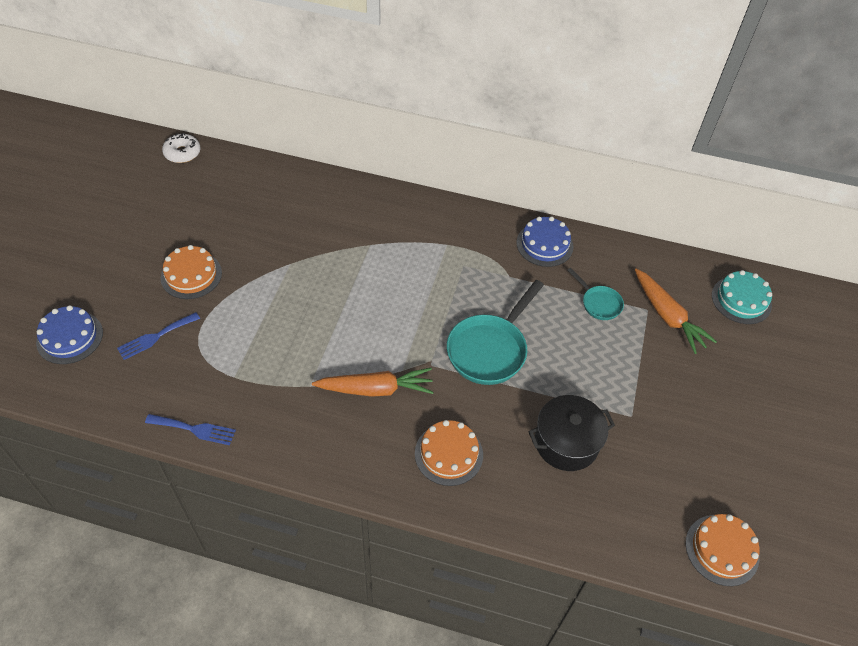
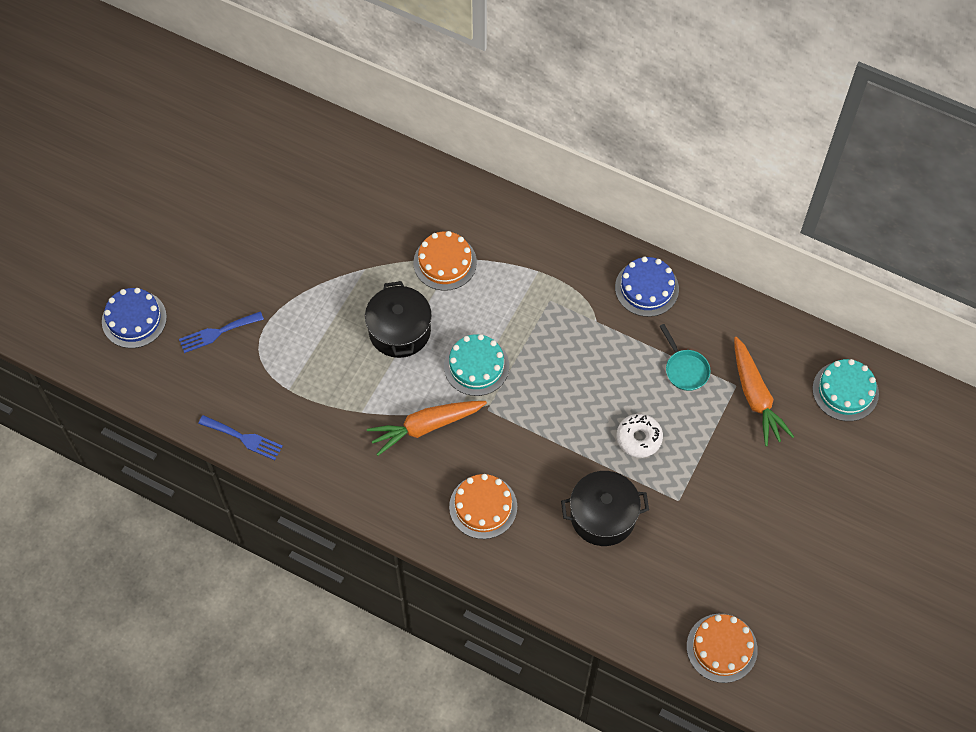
camera: 15 degrees right, 10 degrees up
(182, 153) = (269, 108): white donut -> white donut (639, 438)
(191, 275) = (261, 266): orange cake -> orange cake (445, 262)
(332, 310) = (399, 331): none -> black pot
(375, 389) = (426, 427): orange carrot -> orange carrot turned 150 degrees clockwise
(411, 329) = (476, 366): none -> turquoise cake
(490, 349) = (552, 403): turquoise pan -> none

